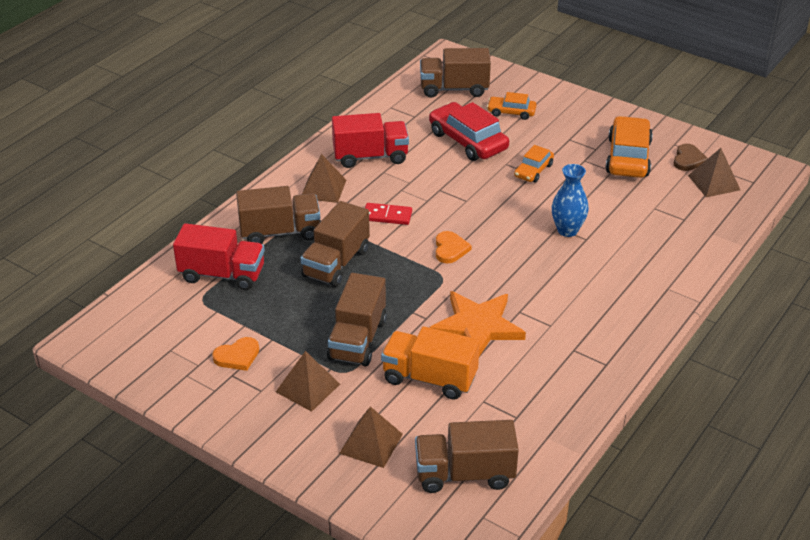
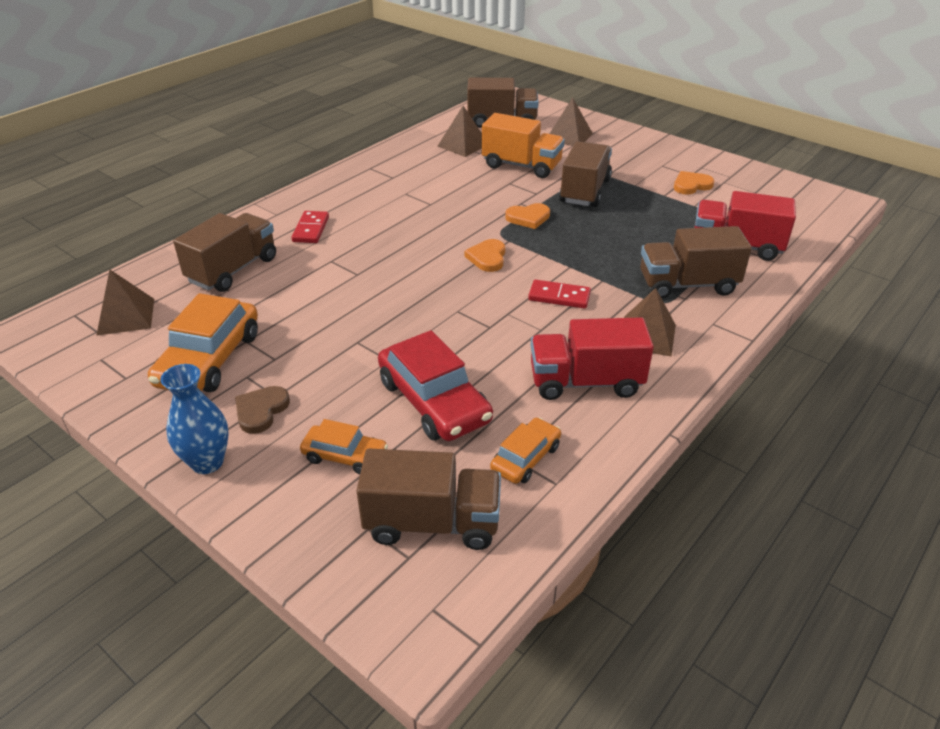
camera: 175 degrees left, 0 degrees up
(308, 388) = (623, 165): brown pyramid -> brown pyramid (463, 145)
(336, 263) = (614, 250): brown truck -> brown truck (233, 270)
(417, 298) = (528, 218): none -> orange heart
(477, 326) = (473, 195): orange star -> none
(533, 170) = (354, 346): orange car -> orange car (526, 458)
(567, 230) = (347, 270): blue vase -> blue vase (207, 462)
(623, 271) = (311, 229): none -> red domino
(688, 160) = (128, 350): brown heart -> brown heart (261, 411)

